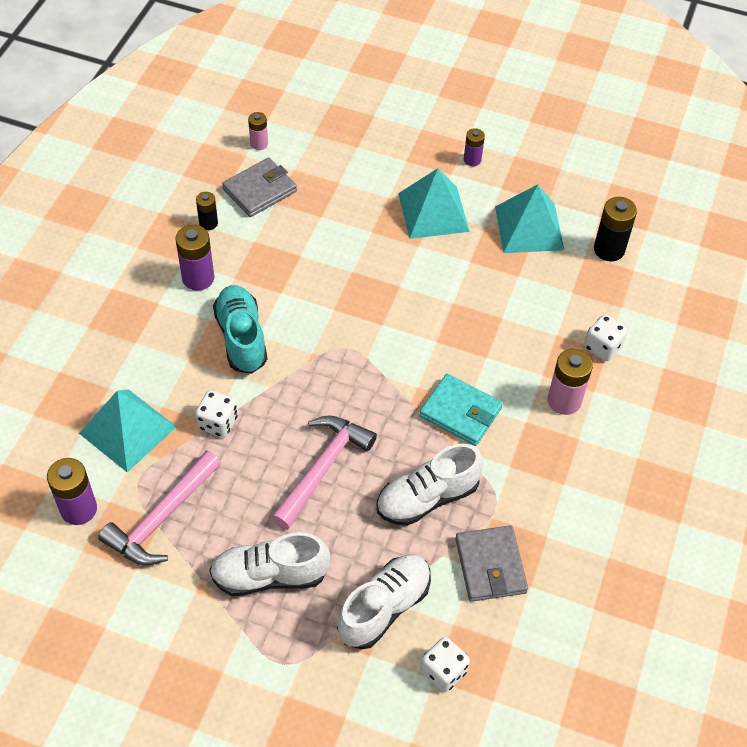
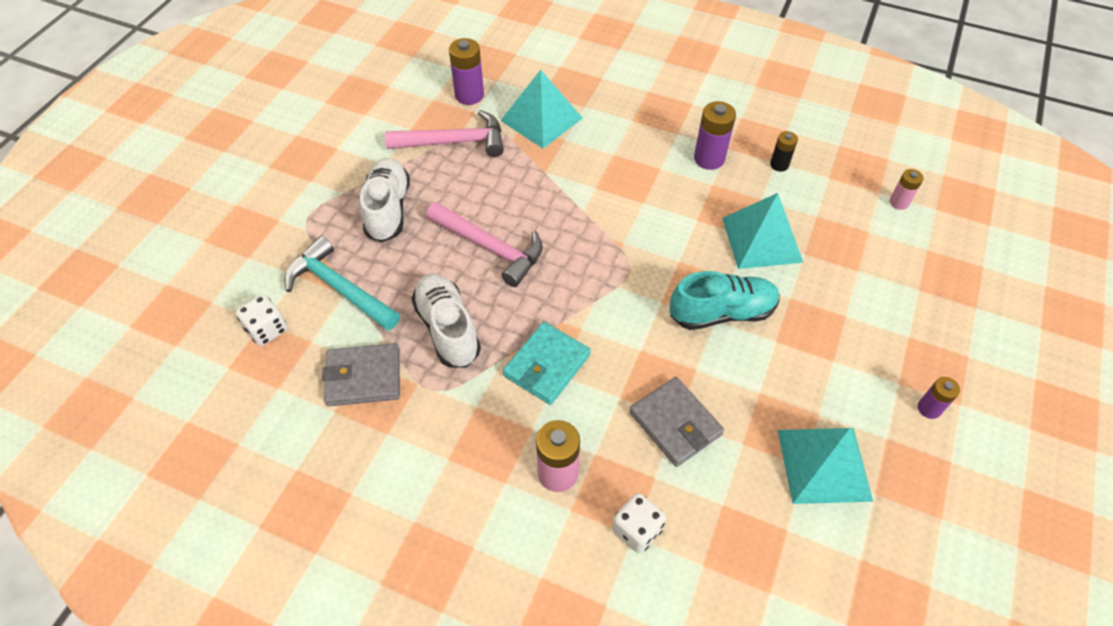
camera: 95 degrees right, 0 degrees up
(162, 518) = (454, 142): pink hammer -> pink hammer turned 135 degrees clockwise
(218, 422) = (545, 175): white dice -> none
(241, 338) = (639, 190): turquoise shoe -> turquoise shoe (722, 313)
(260, 190) = (831, 203): grey wallet -> grey wallet (675, 424)
(384, 608) = (339, 288): white shoe -> turquoise hammer
(433, 212) = (830, 359): turquoise pyramid -> turquoise pyramid (761, 239)
(609, 249) = (801, 563): black battery -> none

